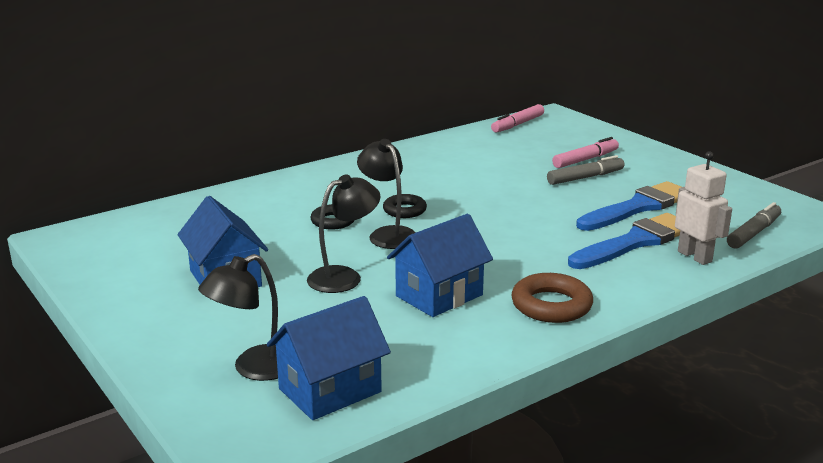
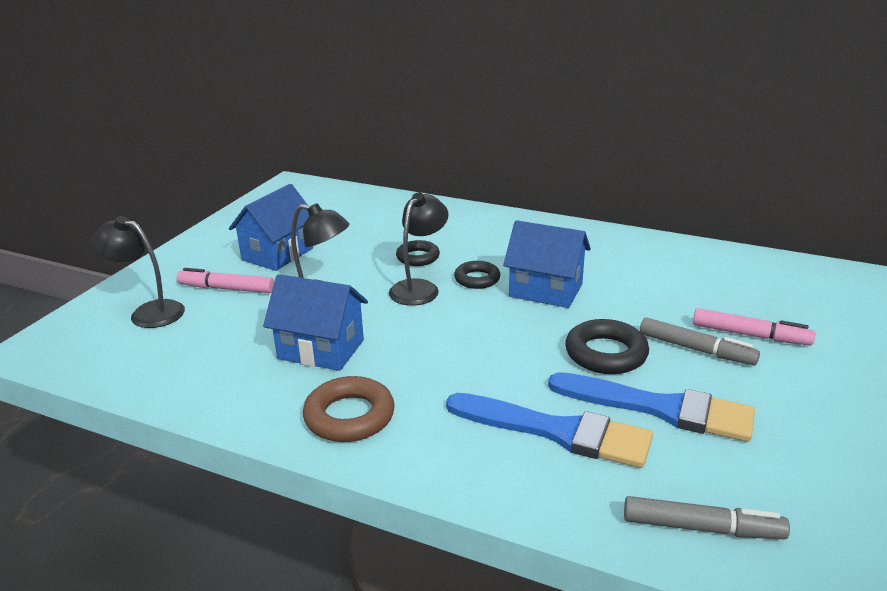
camera: 60 degrees right, 5 degrees up
(330, 390) = (130, 353): blue house -> blue house (545, 290)
(517, 124) = (782, 267): pink marker -> pink marker (226, 289)
(562, 202) = (606, 354): none -> black ring
(695, 256) = (566, 489): white robot -> none

